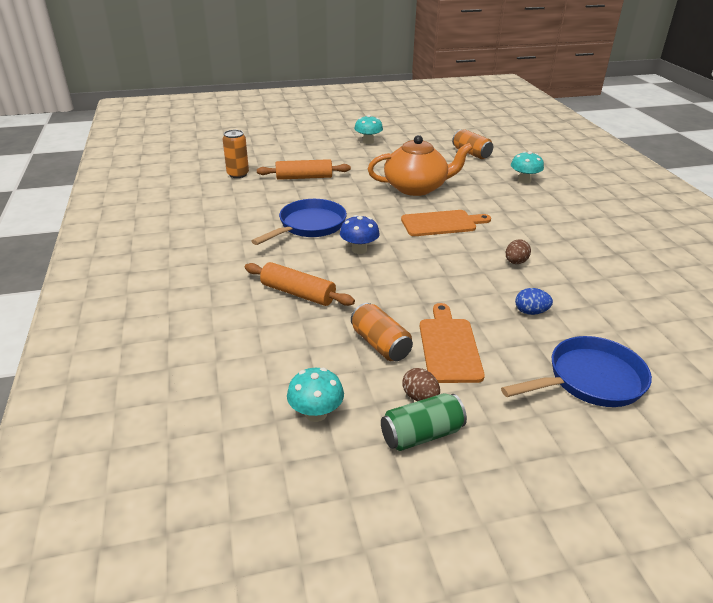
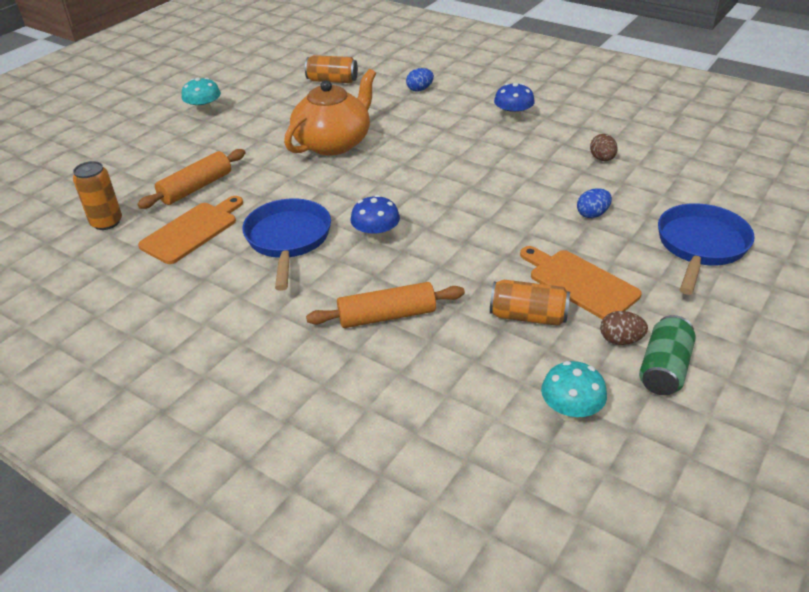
camera: 40 degrees left, 5 degrees up
(441, 223) = (411, 169): orange cutting board -> orange cutting board (192, 231)
(515, 262) = (522, 175): brown egg -> brown egg (602, 159)
(524, 180) = (420, 89): turquoise mushroom -> blue egg
(567, 225) = (513, 118): none -> blue mushroom

